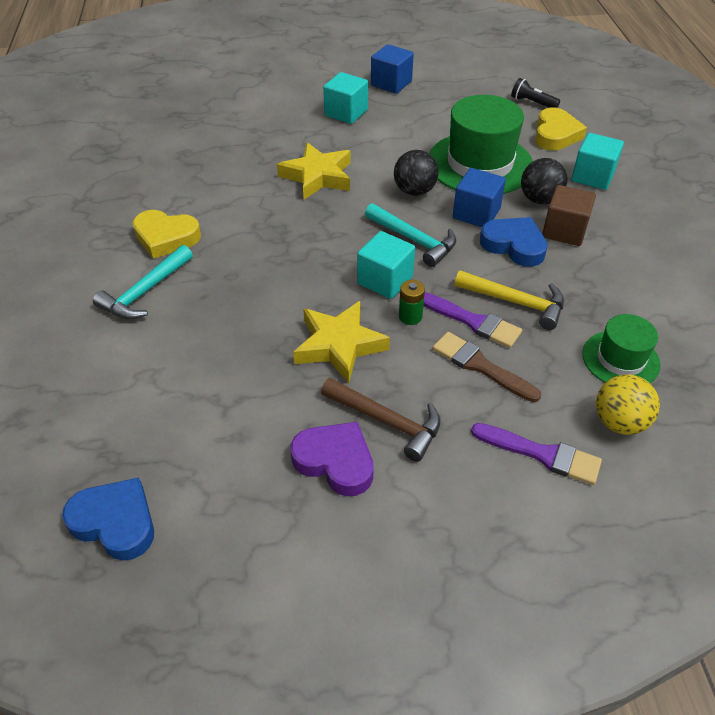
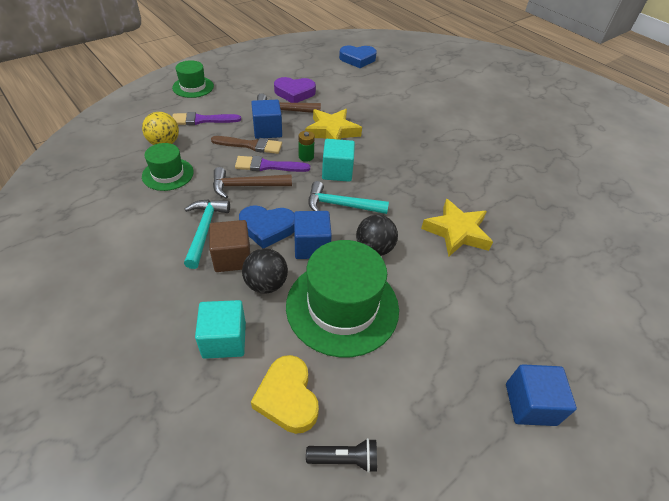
camera: 145 degrees right, 0 degrees up
(145, 291) = (454, 123): turquoise hammer -> turquoise hammer (205, 230)
(166, 237) = (486, 151): yellow heart -> none
(346, 113) = (518, 321): turquoise cube -> none
(439, 386) = (267, 130): none -> blue cube
(515, 302) = (247, 186): yellow hammer -> brown hammer
(534, 570) = (193, 87): none -> green hat

